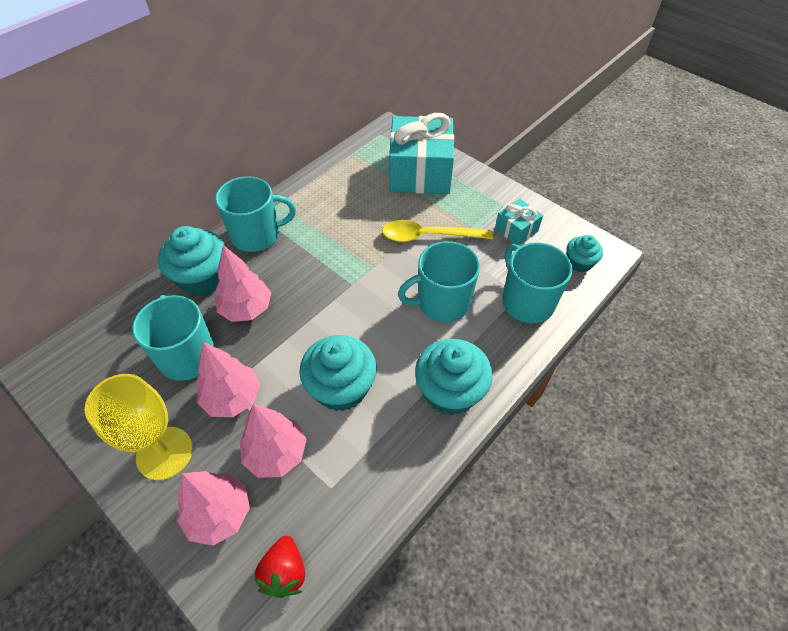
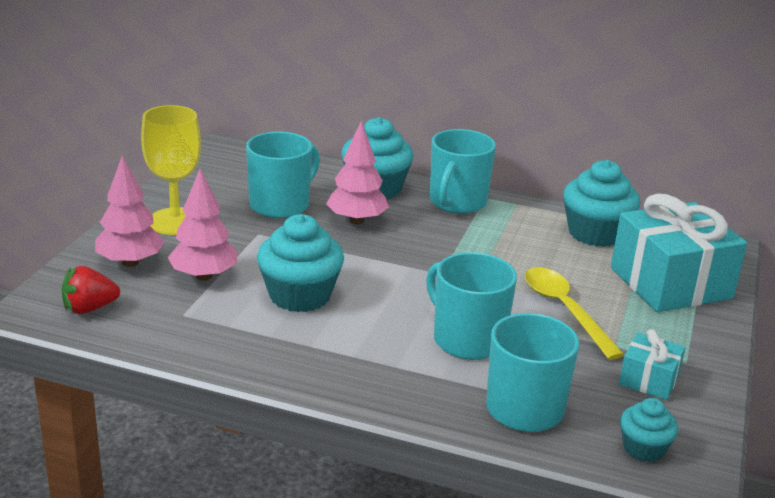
camera: 65 degrees right, 25 degrees down
(232, 398) = (249, 239): pink tree -> none
(257, 235) = (457, 202): turquoise mug -> turquoise mug turned 60 degrees clockwise
(450, 391) = (342, 368): turquoise cupcake -> turquoise cupcake (595, 233)

